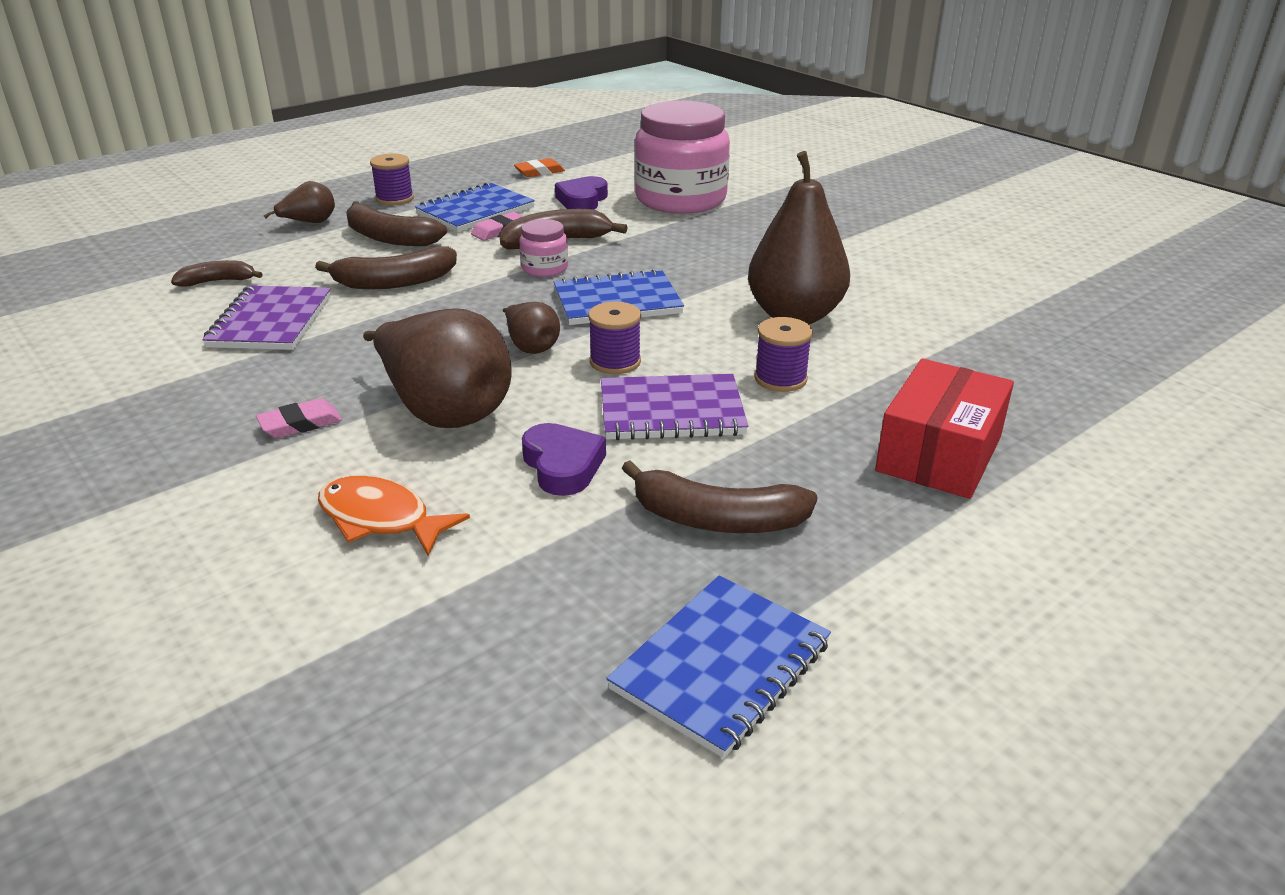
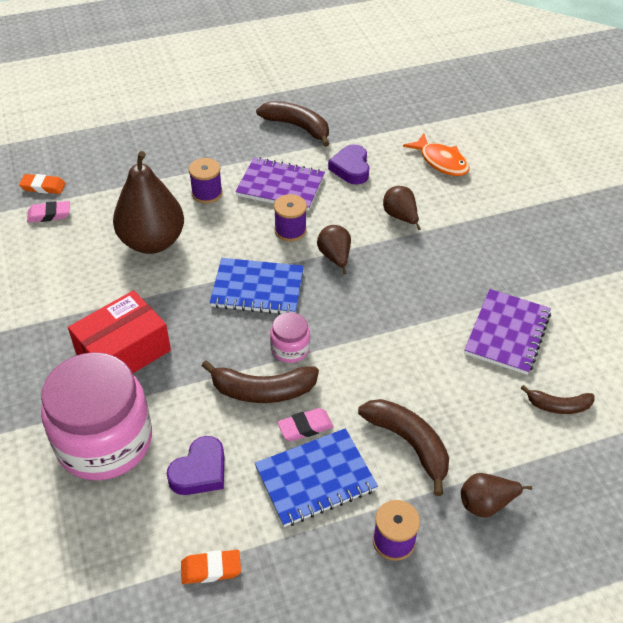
camera: 160 degrees left, 15 degrees up
(300, 424) = (480, 228): pink eraser -> pink eraser (49, 214)
(394, 282) = (413, 362): brown banana -> none
(445, 411) = (400, 217): brown pear -> brown pear, size x0.49
(721, 666) = (330, 80): blue notebook -> none
(939, 454) = (175, 131): red box -> red box (123, 352)
(1021, 338) = (43, 187): none -> orange eraser

